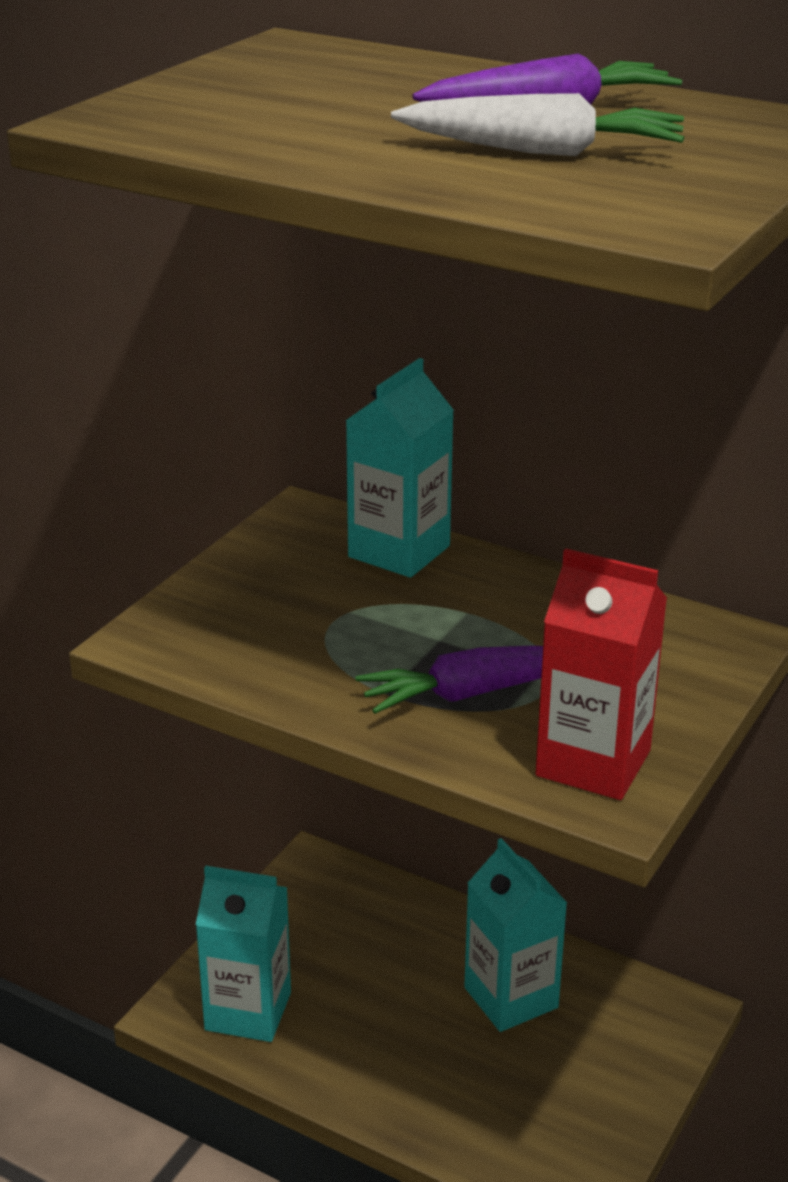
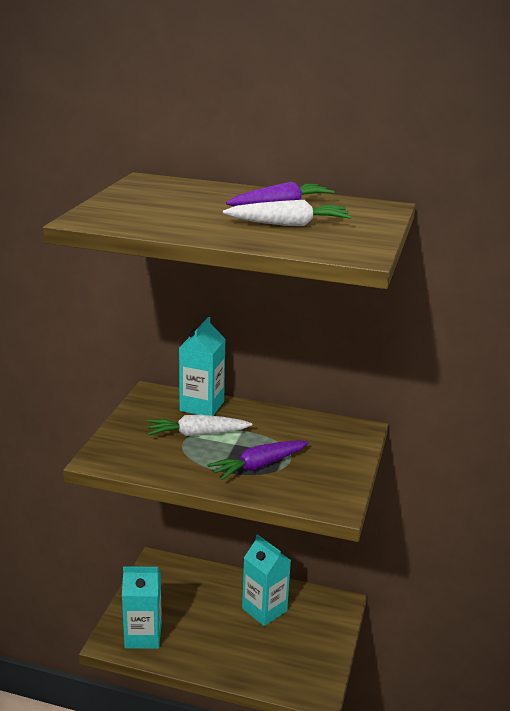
camera: 15 degrees left, 5 degrees down
(367, 609) = (197, 434): none -> white carrot
(593, 763) = (322, 490): red carton -> none

